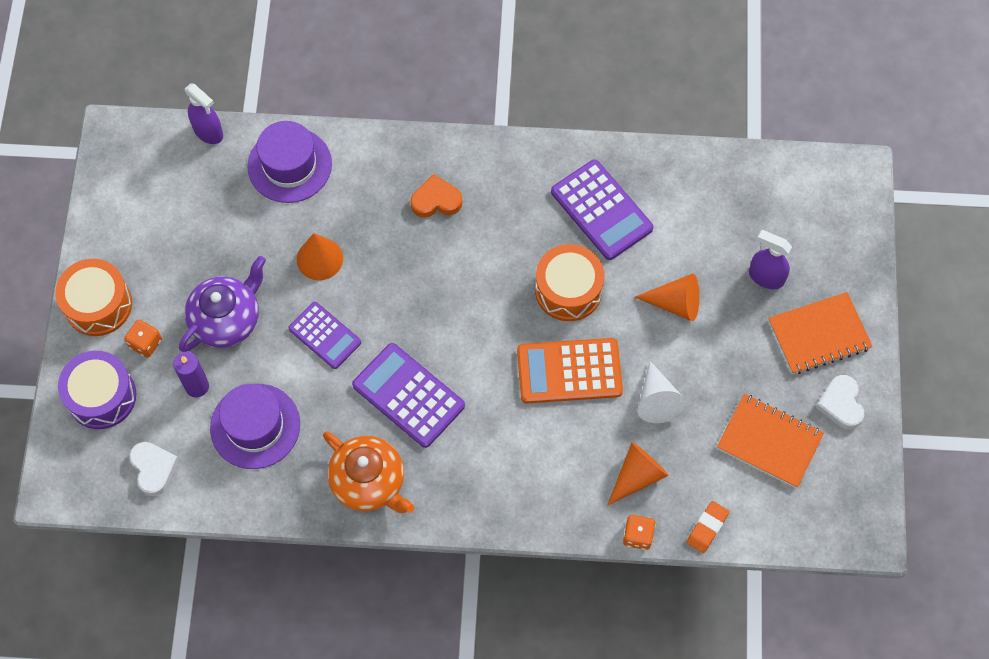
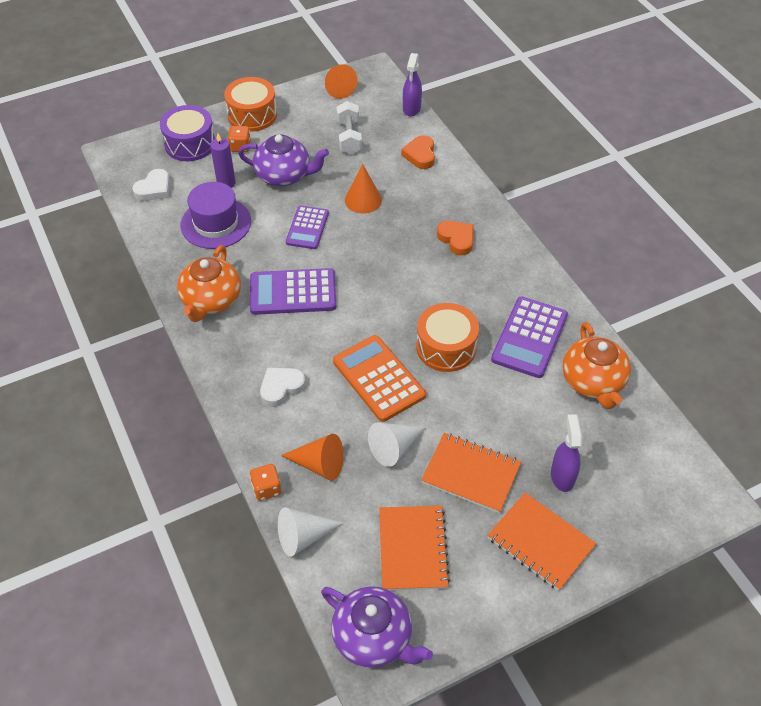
camera: 60 degrees right, 15 degrees down
(210, 221) = (349, 137): none -> white dumbbell
(289, 165) = (420, 155): purple hat -> orange heart
(408, 395) = (293, 292): purple calculator -> purple calculator turned 105 degrees counterclockwise
(675, 303) = (488, 422): orange cone -> orange cone (338, 88)
(684, 189) = (593, 382): none -> orange teapot
(707, 528) = (303, 537): orange eraser -> white cone
(721, 350) = (471, 474): none -> orange notebook
(835, 518) = (374, 638): none -> purple teapot
(840, 404) = (487, 591): white heart -> white heart (281, 388)

